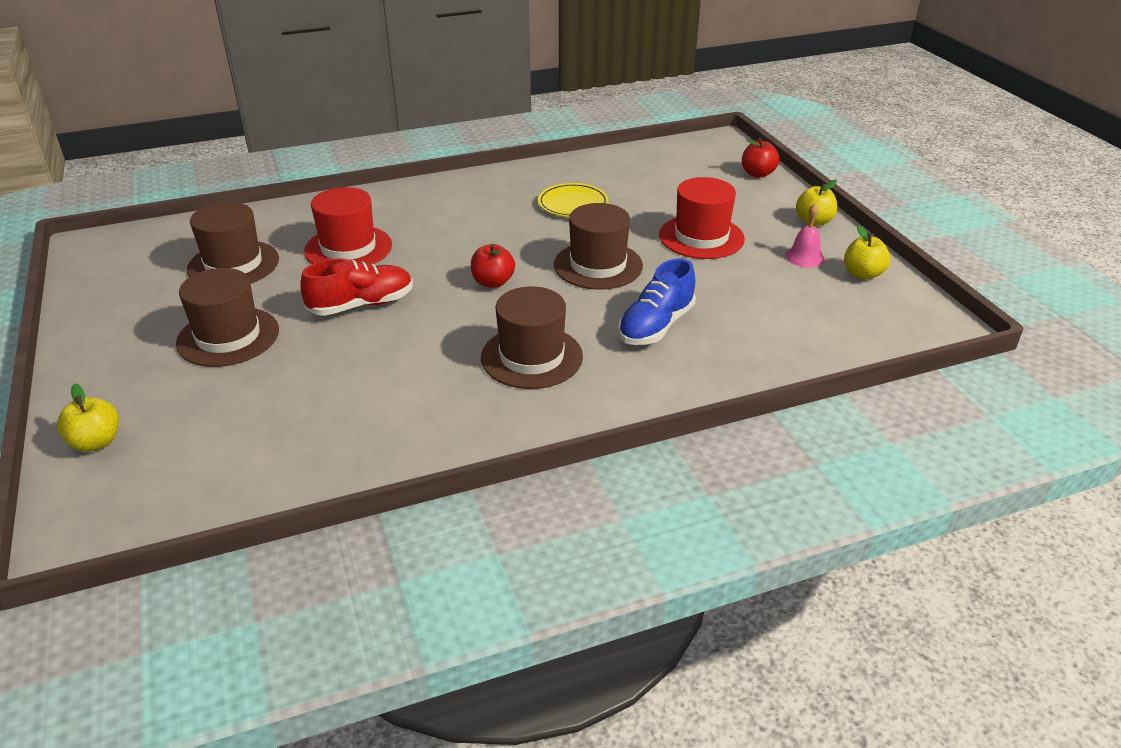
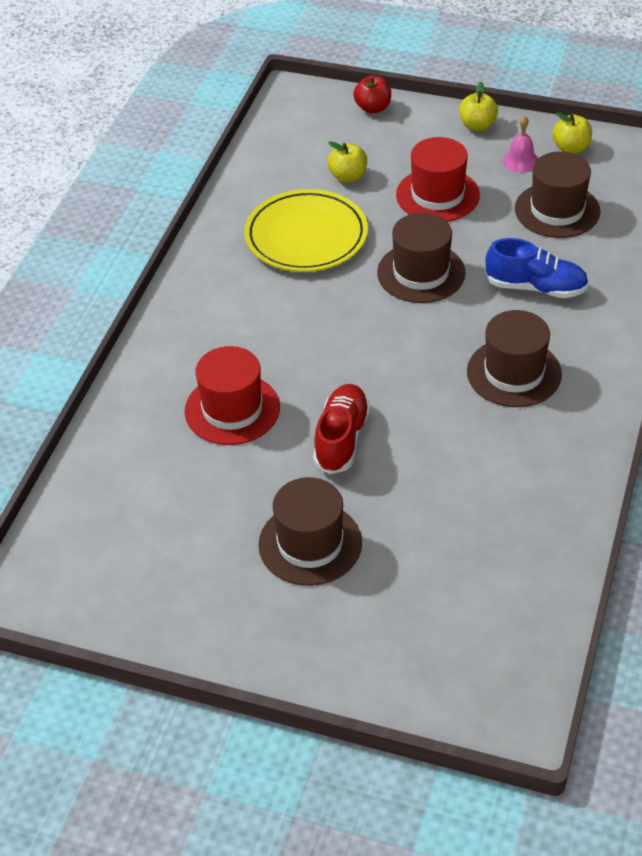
camera: 50 degrees left, 10 degrees up
(96, 442) = (399, 678): yellow apple -> yellow apple (348, 176)
(233, 264) = (180, 499): brown hat -> brown hat (557, 210)
(493, 282) = (385, 344): red apple -> none
(573, 204) = (306, 236): yellow plate -> yellow plate, size x1.63
(656, 326) = (536, 287): blue shoe -> blue shoe turned 60 degrees counterclockwise

